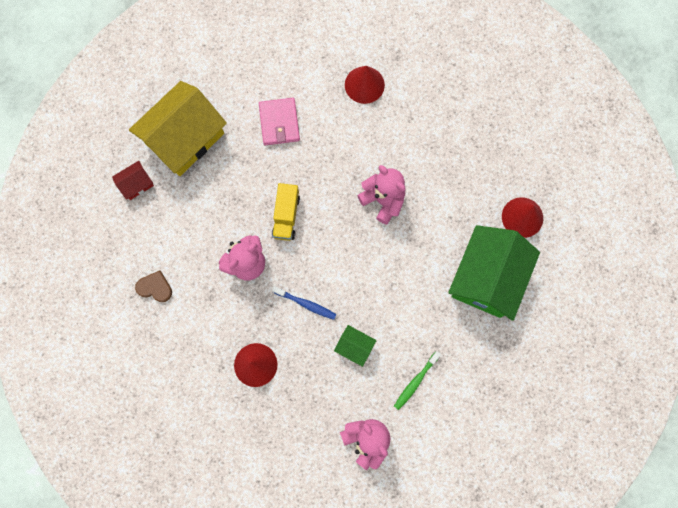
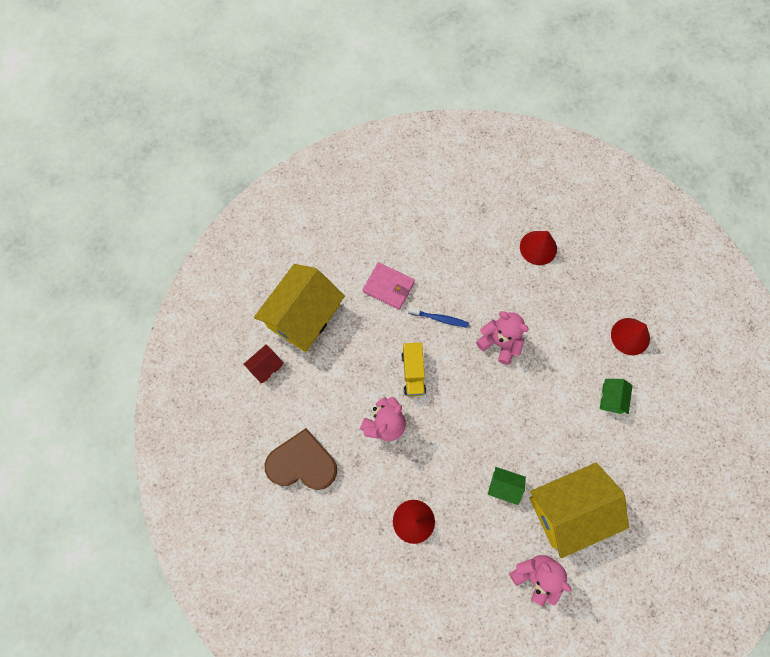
camera: 10 degrees left, 5 degrees down
(155, 287) = (302, 463): brown heart -> brown heart, size x2.01
(279, 123) = (388, 287): pink wallet -> pink wallet turned 45 degrees counterclockwise
(305, 304) = (449, 453): blue toothbrush -> blue toothbrush (439, 318)
(364, 84) = (459, 239): red cone -> red cone (538, 247)
(416, 381) = (569, 509): green toothbrush -> yellow house
(487, 278) = (611, 398): green house -> green house, size x0.43

